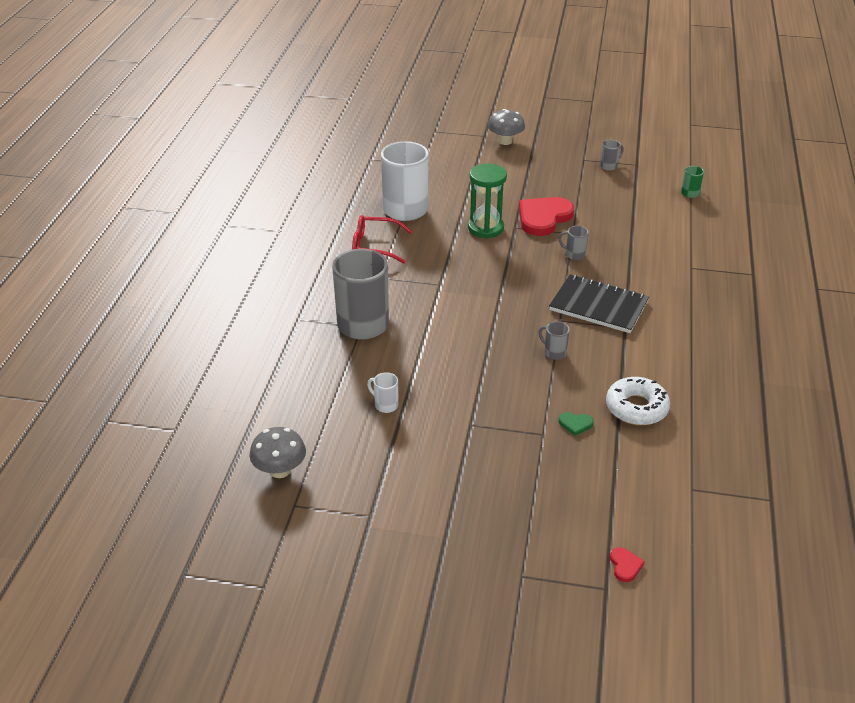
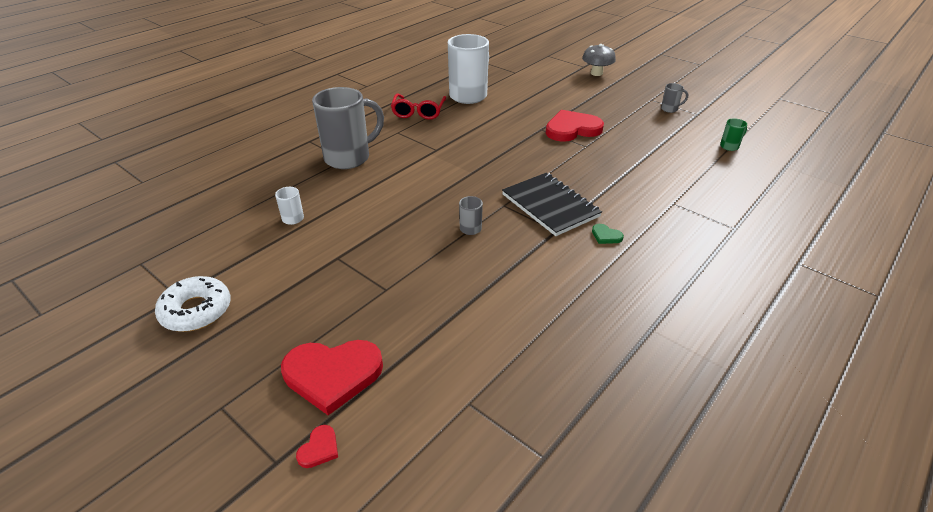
camera: 30 degrees right, 0 degrees up
(280, 470) = (165, 234): grey mushroom -> none
(375, 246) = (418, 112): red glasses -> red glasses turned 120 degrees counterclockwise
(485, 228) = (516, 123): green hourglass -> none
(574, 255) = (570, 161): grey mug -> none
(575, 424) = (423, 293): green heart -> green heart (606, 236)
(577, 515) = (332, 375): none -> red heart
(636, 408) = (494, 301): white donut -> white donut (196, 311)

